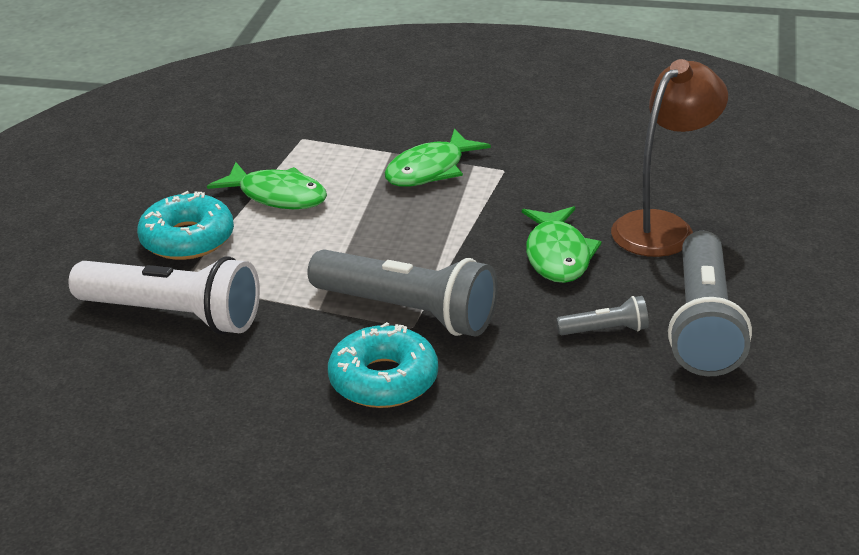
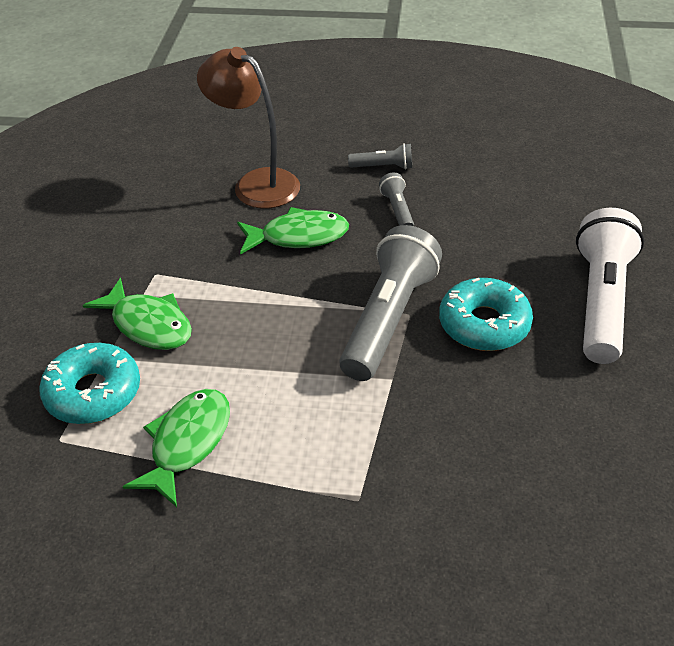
camera: 95 degrees left, 10 degrees up
(173, 315) = (418, 494): white flashlight -> white flashlight (601, 301)
(187, 239) = (274, 512): turquoise donut -> turquoise donut (93, 393)
(703, 324) = (383, 167): grey flashlight -> grey flashlight, size x0.46

